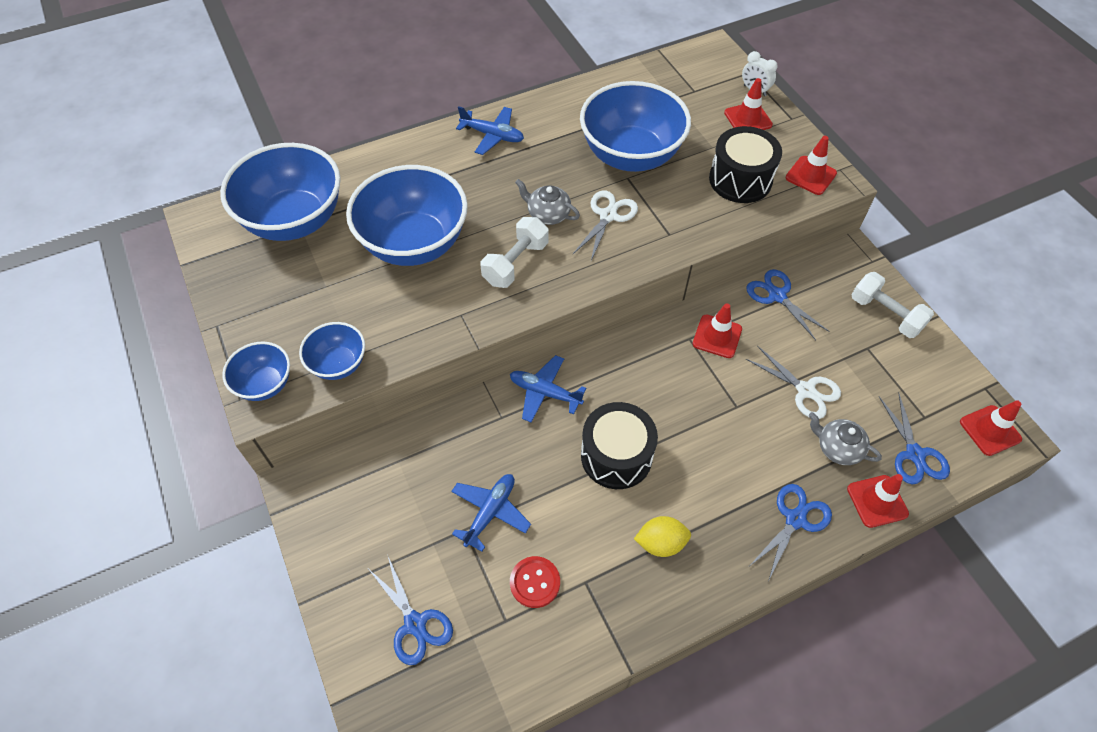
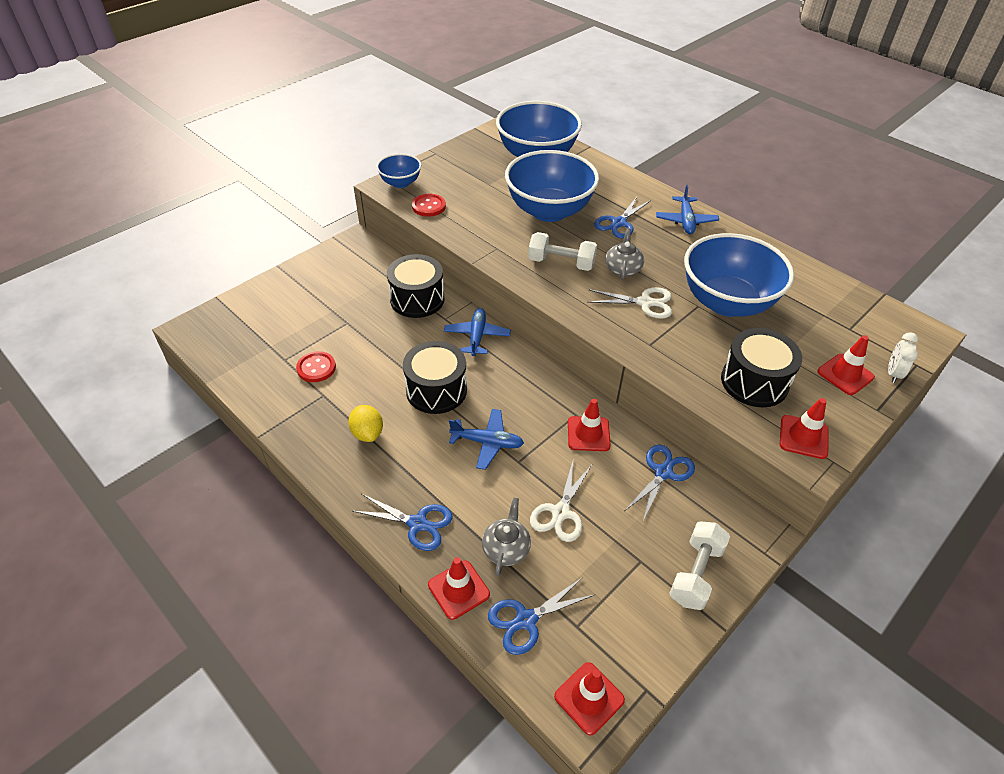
camera: 70 degrees right, 10 degrees down
(338, 364) = (428, 206): blue bowl -> red button
(415, 624) = (273, 317): blue scissors -> blue scissors (619, 223)
(454, 438) = (417, 299): none -> black drum
(490, 512) = (364, 332): blue plane -> blue plane (487, 442)

